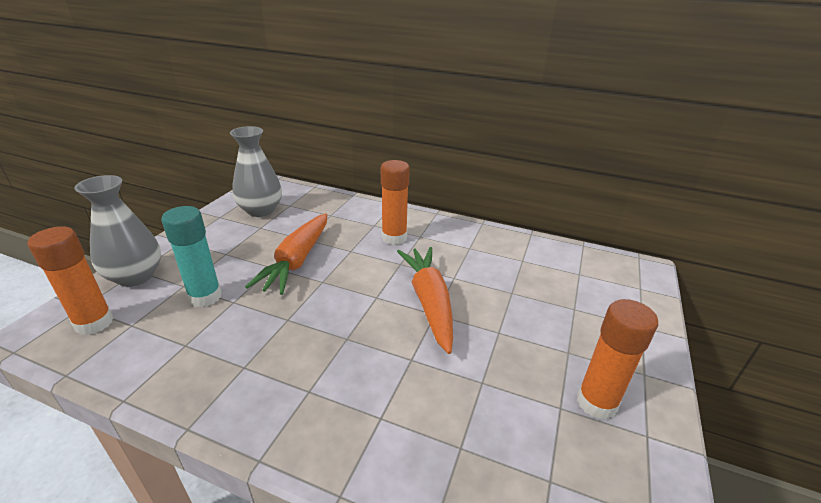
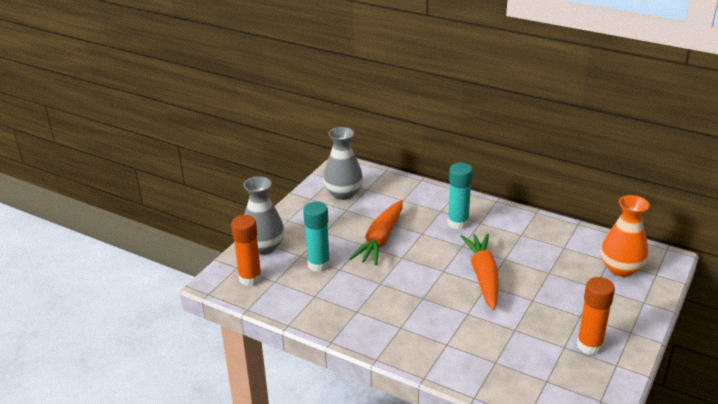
camera: 10 degrees right, 0 degrees up
(394, 238) = (458, 223): orange glue stick -> turquoise glue stick
(597, 283) = (621, 268): none -> orange vase

